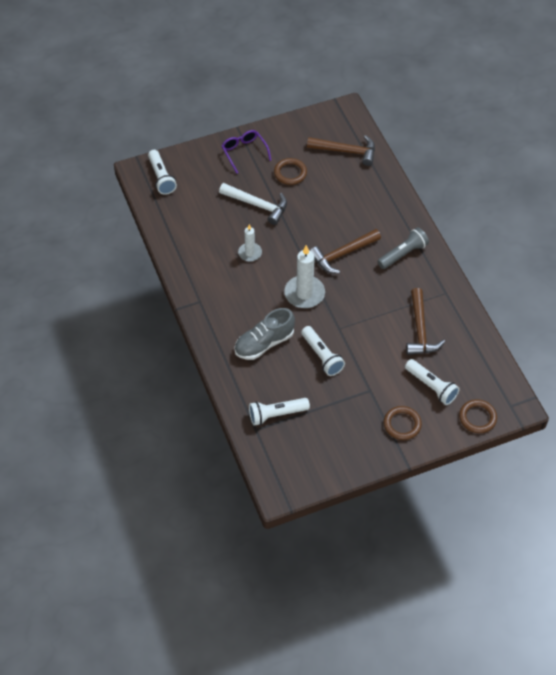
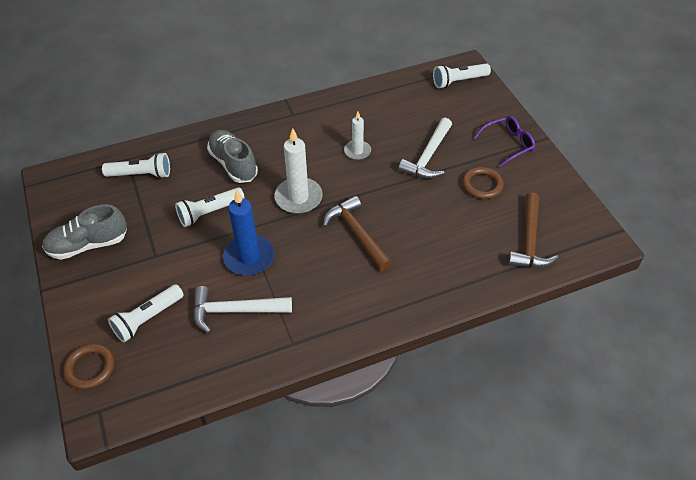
camera: 90 degrees right, 5 degrees down
(276, 414) = (141, 174): white flashlight -> white flashlight turned 105 degrees clockwise
(360, 442) = (88, 245): none -> grey shoe
(369, 324) = (249, 257): none -> blue candle
(402, 424) = (101, 285): brown ring -> none
(403, 254) = (358, 297): grey flashlight -> none
(420, 330) = (235, 311): brown hammer -> white hammer

